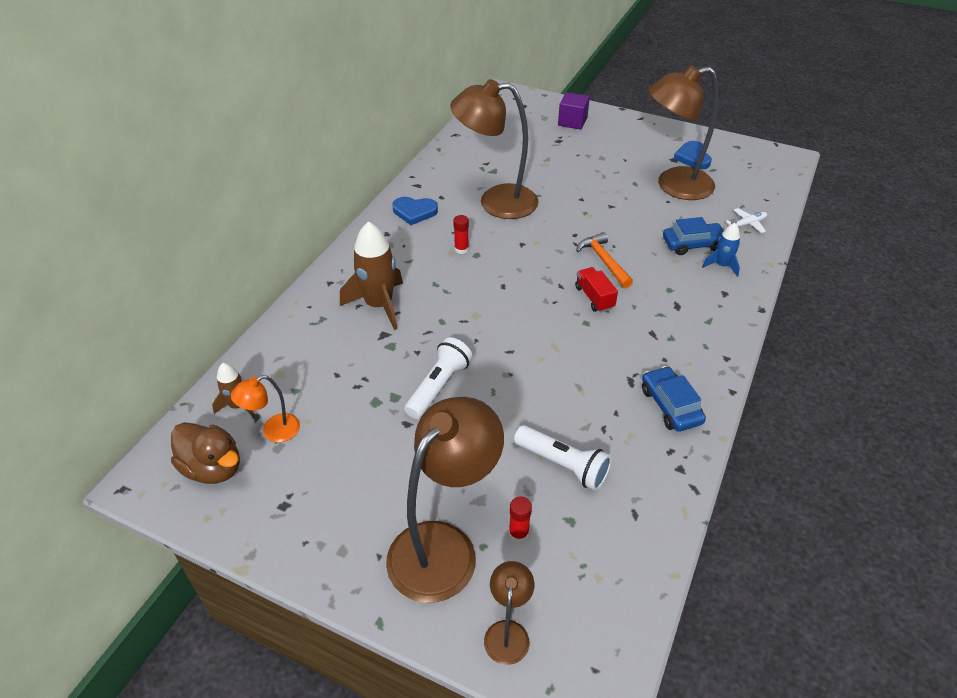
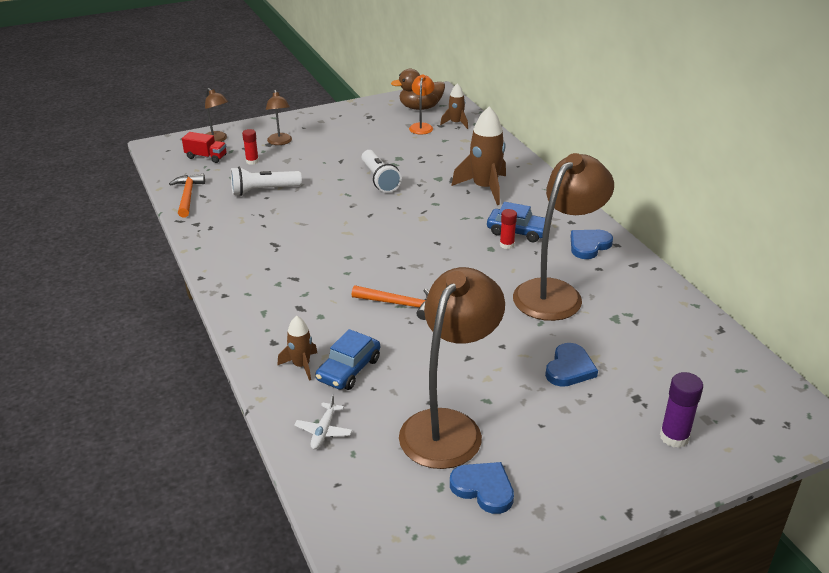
camera: 130 degrees right, 10 degrees down
(444, 546) = (280, 142): brown lamp -> brown lamp, size x0.47
(566, 168) = (569, 368): none -> blue heart
(572, 122) = (674, 437): purple cube -> purple glue stick
(594, 298) = (366, 274): red truck -> red truck (206, 157)
(652, 526) = (188, 196): none -> orange hammer
(670, 406) = (234, 246): blue car -> blue car (518, 231)
(721, 265) = (301, 365): blue rocket -> brown rocket

